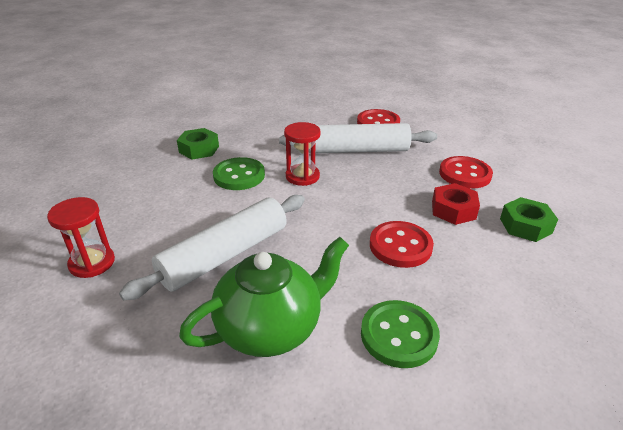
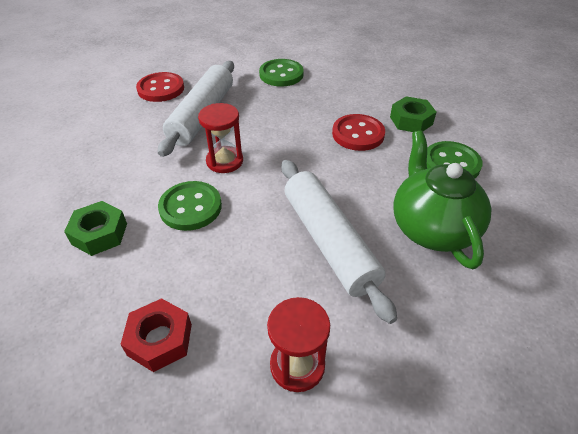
camera: 70 degrees left, 10 degrees up
(453, 210) = (325, 96): red nut -> red nut (160, 339)
(465, 174) = (281, 74): red button -> green button
(525, 225) = (358, 74): green nut -> green nut (411, 120)

